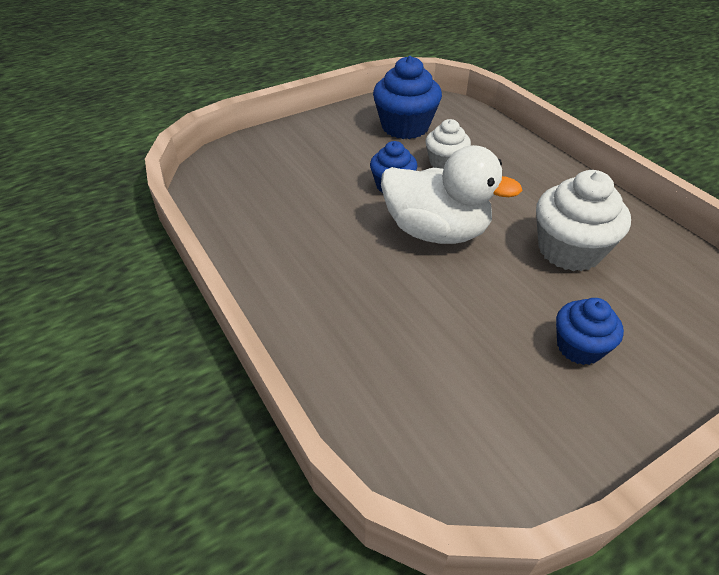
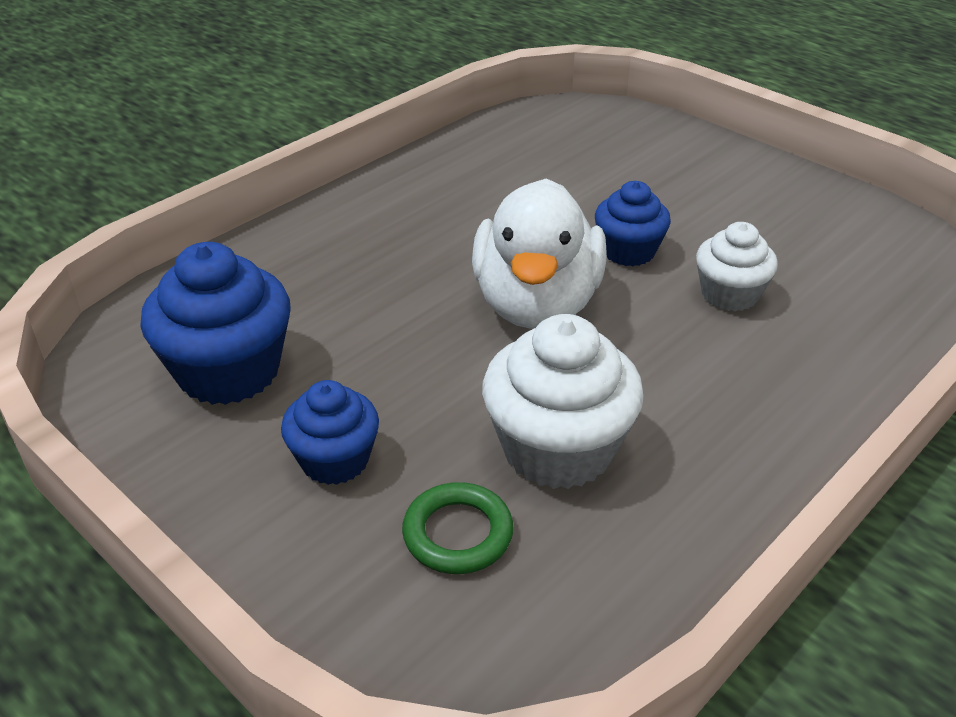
camera: 75 degrees right, 5 degrees down
(405, 127) = (809, 241): blue cupcake -> blue cupcake (229, 371)
(638, 301) = (458, 534): none -> green ring

